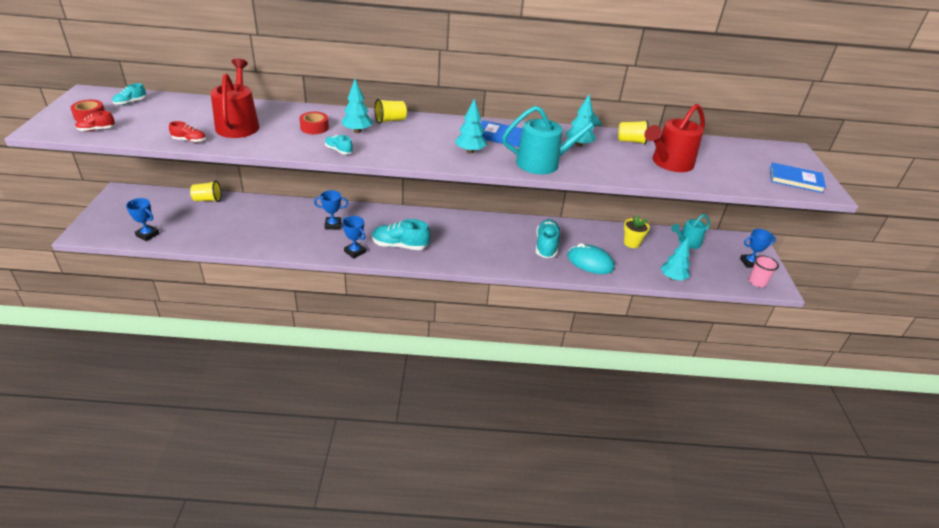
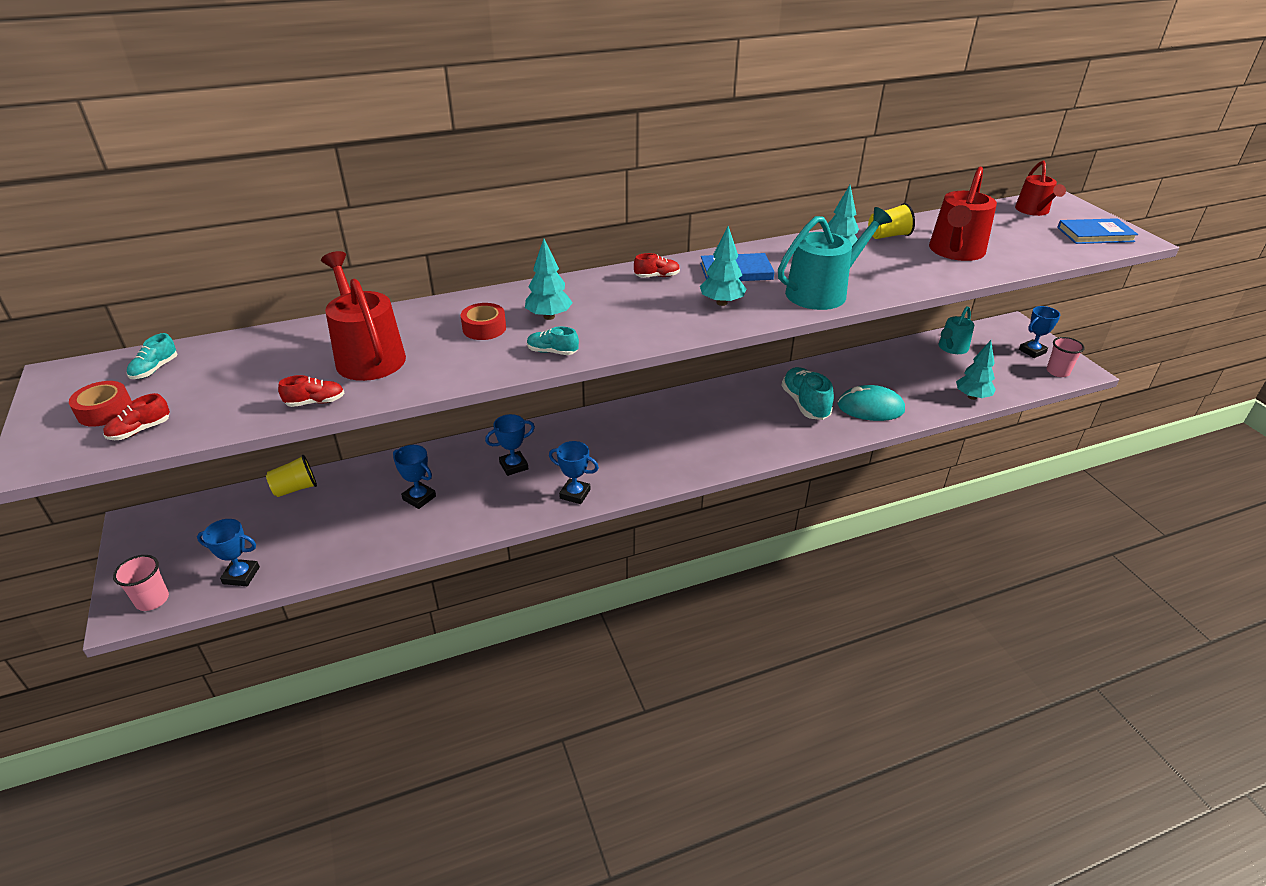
camera: 20 degrees left, 0 degrees up
(98, 232) = (152, 600): none -> pink cup
(267, 225) = (419, 498): none -> blue trophy
(390, 120) = (577, 289): yellow cup -> none
(400, 245) = (627, 464): turquoise shoe -> none
(446, 126) = (657, 276): none -> red shoe
(631, 243) = (895, 368): yellow flower pot -> none
(764, 152) = (1033, 211): none -> red watering can

